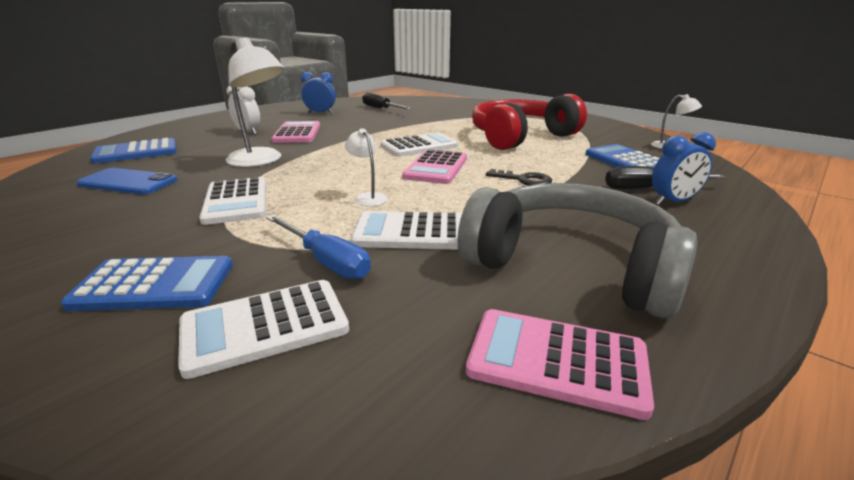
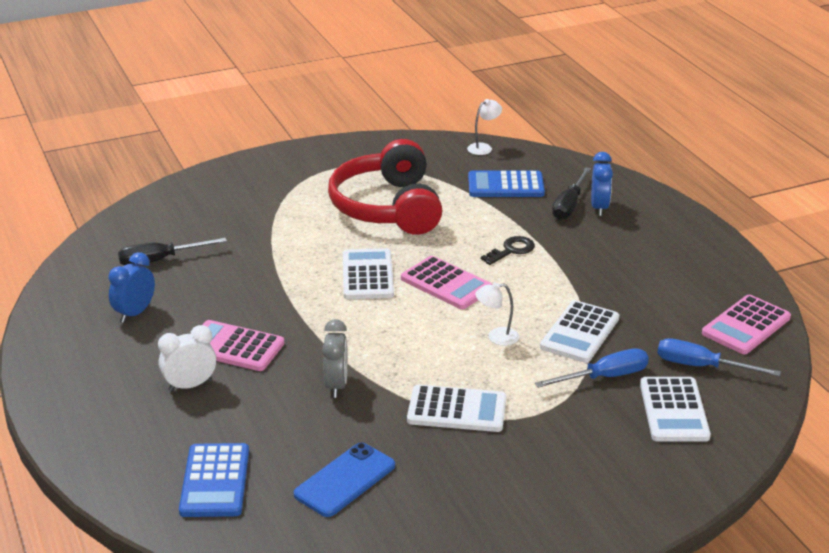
camera: 65 degrees left, 5 degrees up
(154, 285) = (599, 453): blue calculator -> none
(261, 161) = (336, 385): white lamp -> grey clock
(396, 332) = (701, 366): none -> blue screwdriver
(571, 265) = (663, 286): grey headphones -> none

